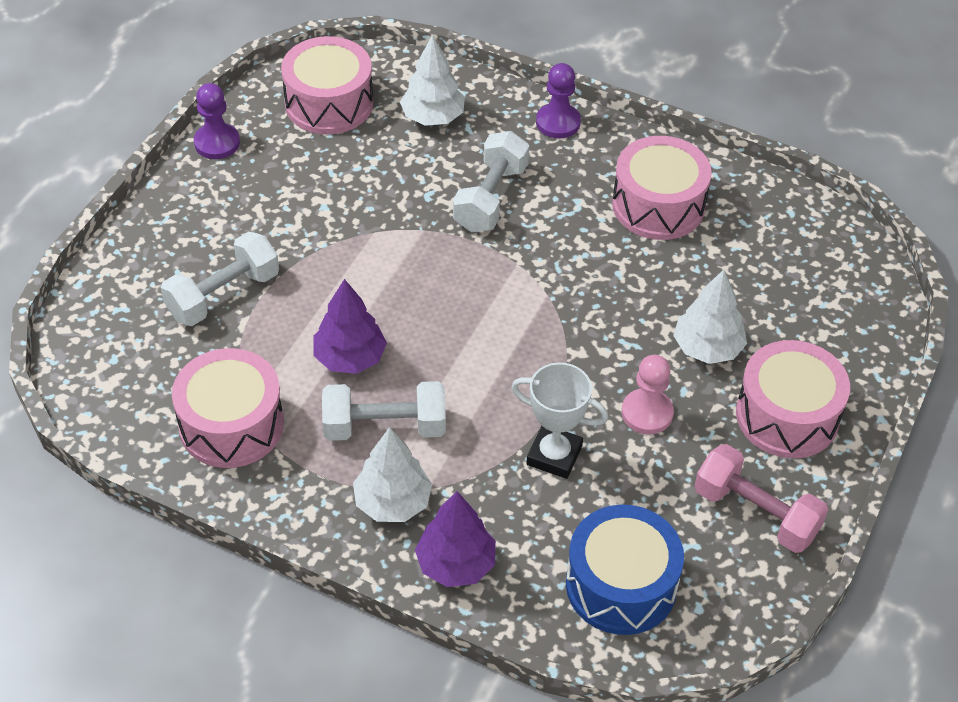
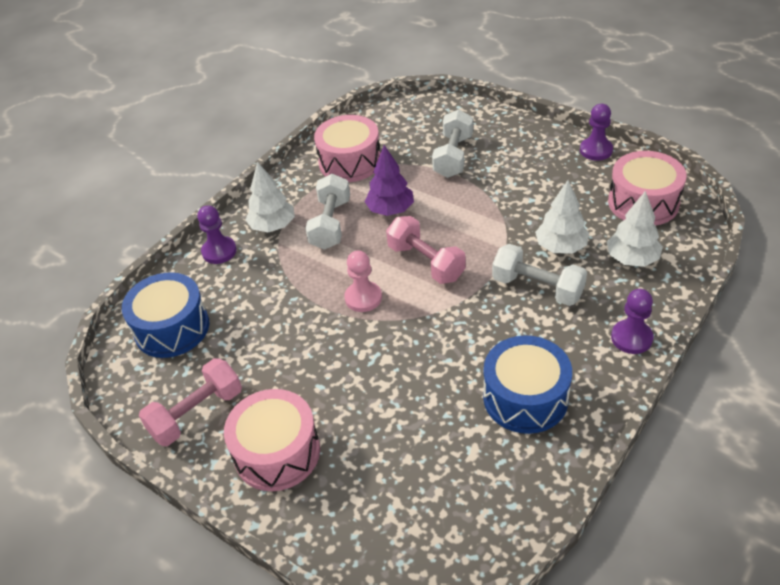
camera: 105 degrees right, 5 degrees down
(223, 295) = (453, 156): white dumbbell -> white dumbbell turned 45 degrees clockwise
(455, 564) = (219, 251): purple tree -> purple pawn
(457, 307) = (426, 262): none -> pink dumbbell
(554, 455) = (283, 304): white trophy -> none
(647, 413) = (305, 360): pink pawn -> pink pawn (363, 298)
(658, 205) = (525, 398): pink drum -> blue drum
(707, 348) = (358, 408): white tree -> white tree (561, 247)

